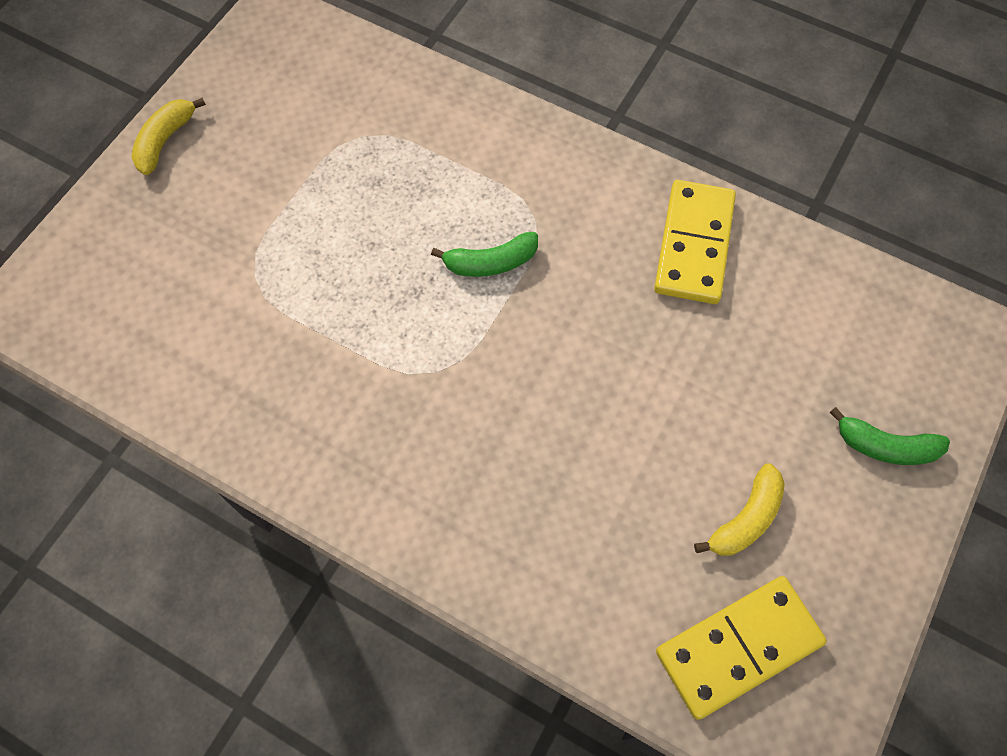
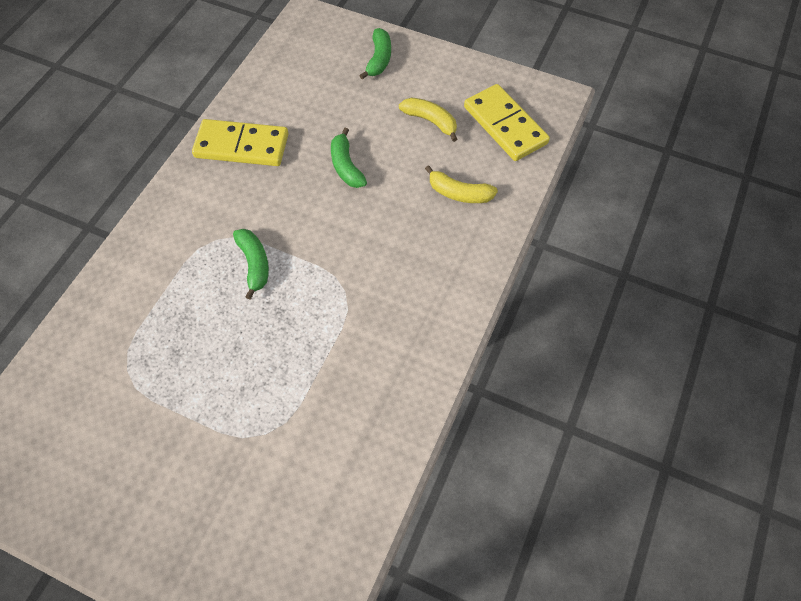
camera: 95 degrees left, 5 degrees down
(165, 140) = (115, 545): yellow banana -> yellow banana (459, 193)
(653, 383) = (346, 166): none -> green banana

